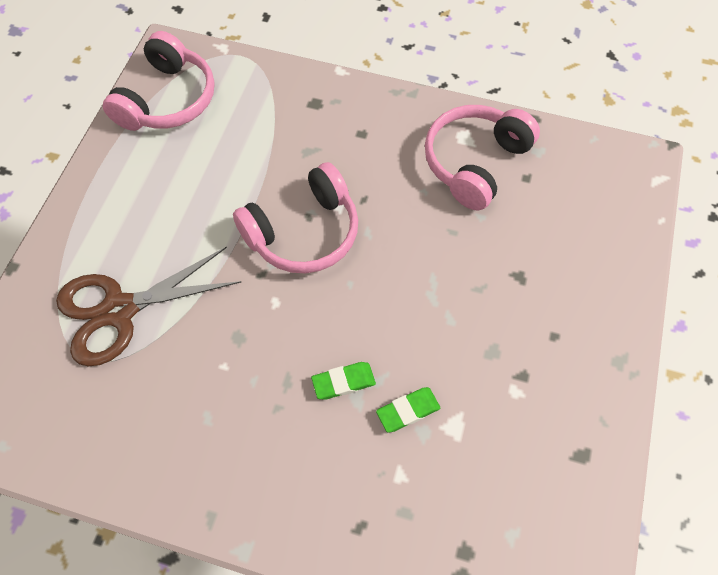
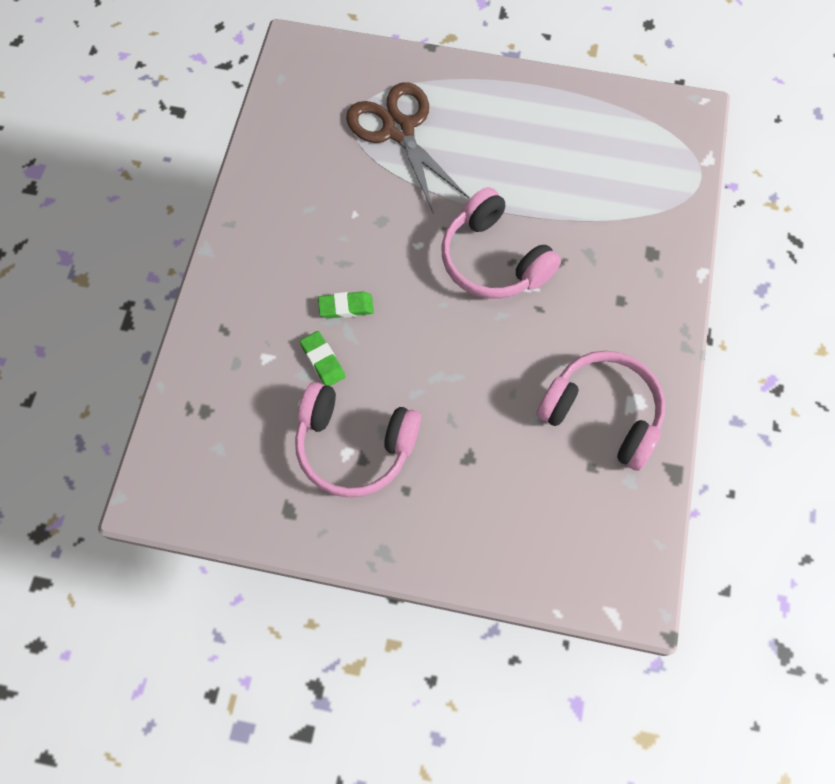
camera: 85 degrees right, 5 degrees up
(168, 100) = (629, 124): pink headphones -> pink headphones (354, 446)
(343, 382) = (346, 307): green eraser -> green eraser turned 75 degrees counterclockwise

